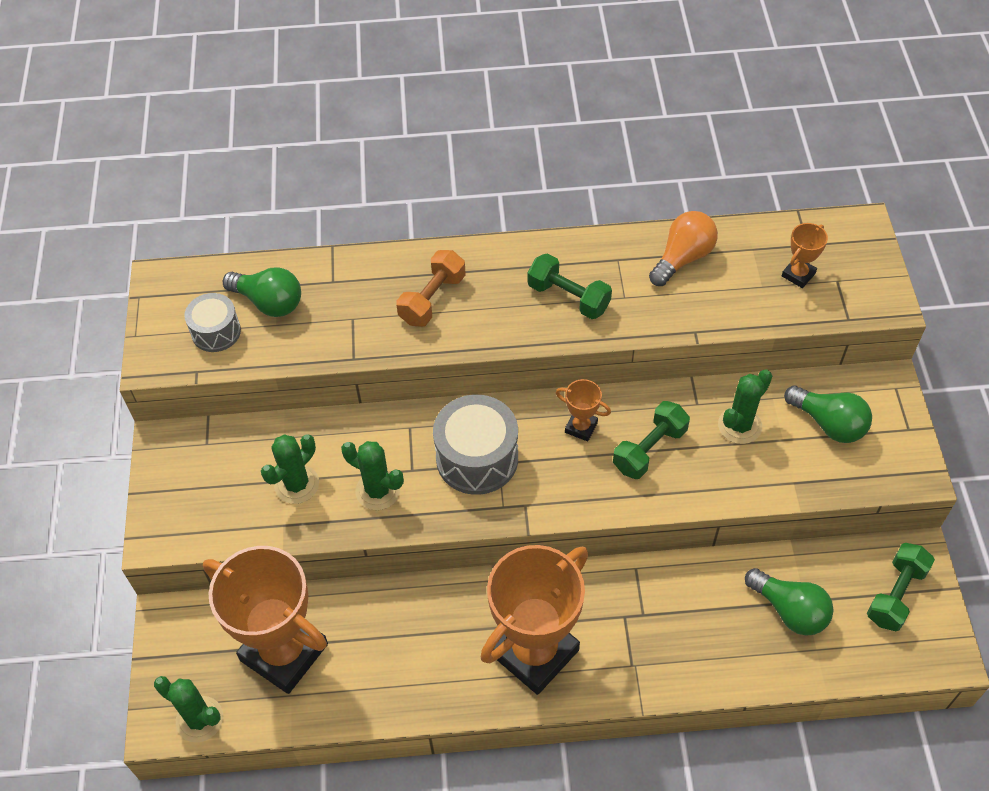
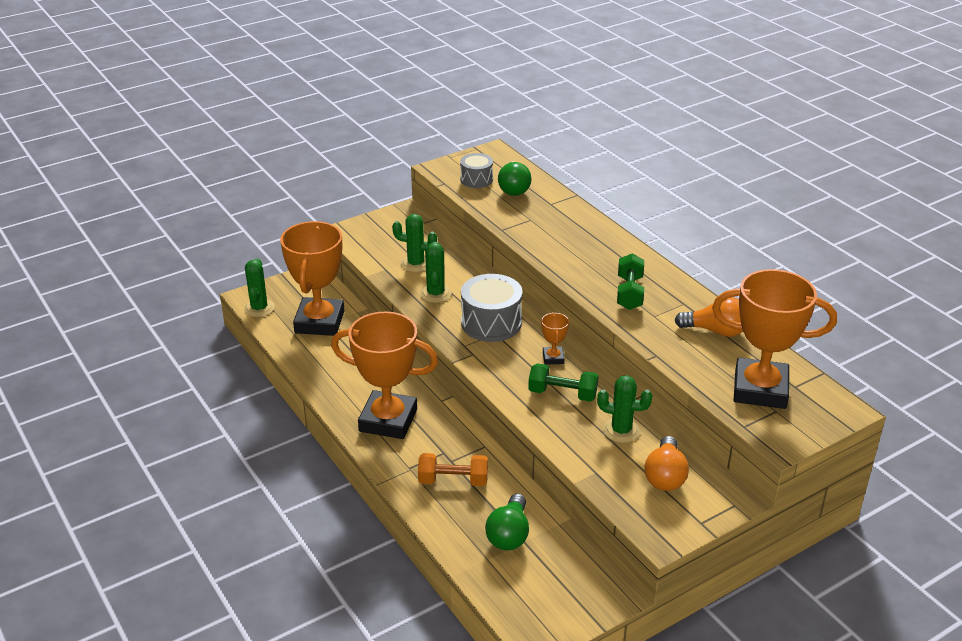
camera: 60 degrees right, 20 degrees down
(432, 299) = (573, 242): orange dumbbell -> orange dumbbell (453, 481)
(798, 275) = (760, 389): orange trophy -> orange trophy, size x2.37
(828, 423) = (665, 476): green light bulb -> orange light bulb
(895, 594) = (568, 592): green dumbbell -> none

